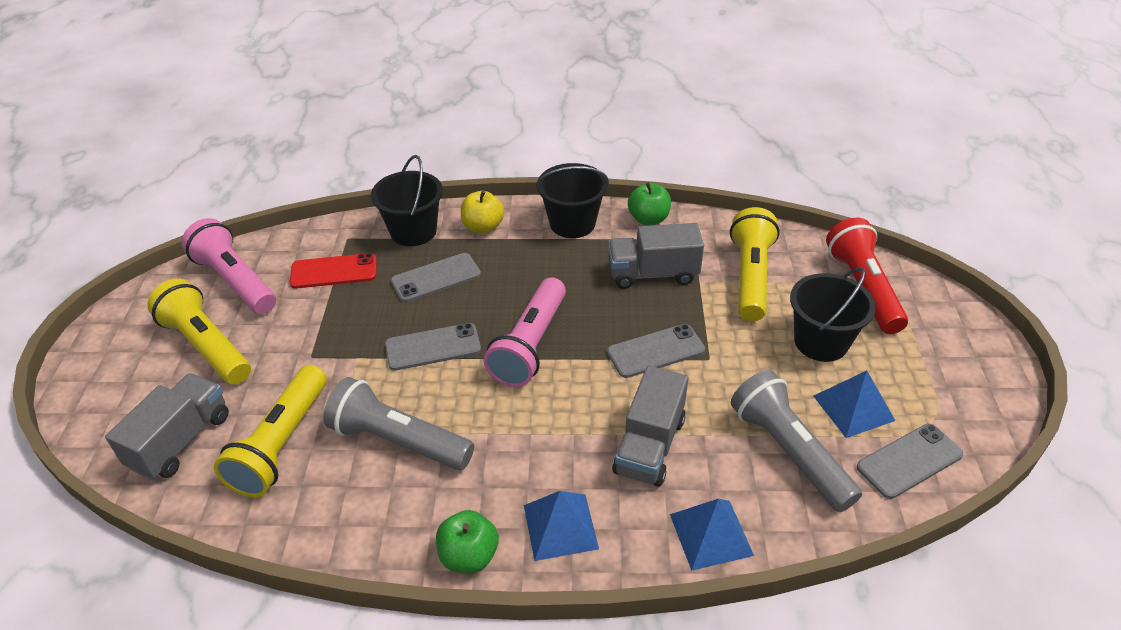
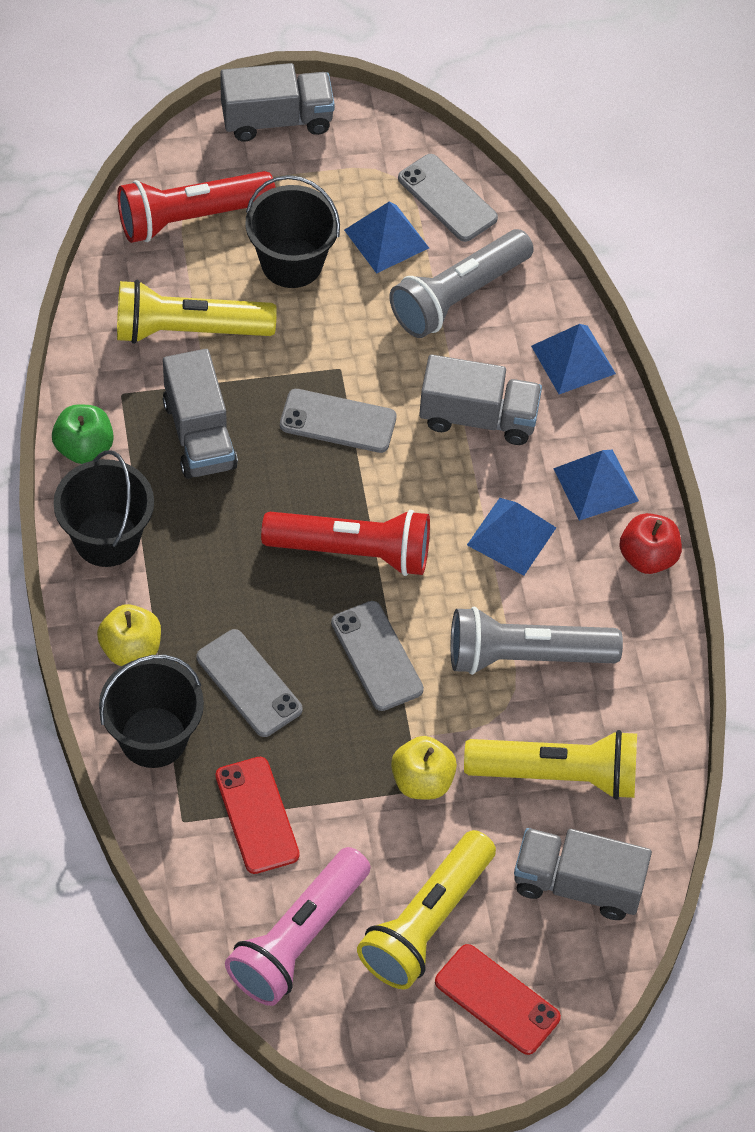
camera: 105 degrees left, 15 degrees up
(124, 376) = (497, 1000): none -> red phone
(317, 359) = (422, 781): none -> yellow apple
(398, 441) = (526, 656): grey flashlight -> grey flashlight turned 75 degrees clockwise
(469, 556) = (647, 557): green apple -> red apple
(519, 450) = (511, 536): none -> blue pyramid
(530, 345) = (352, 551): pink flashlight -> red flashlight
(656, 351) = (338, 421): grey phone -> grey phone turned 45 degrees counterclockwise
(981, 350) = (277, 120): none -> grey truck

